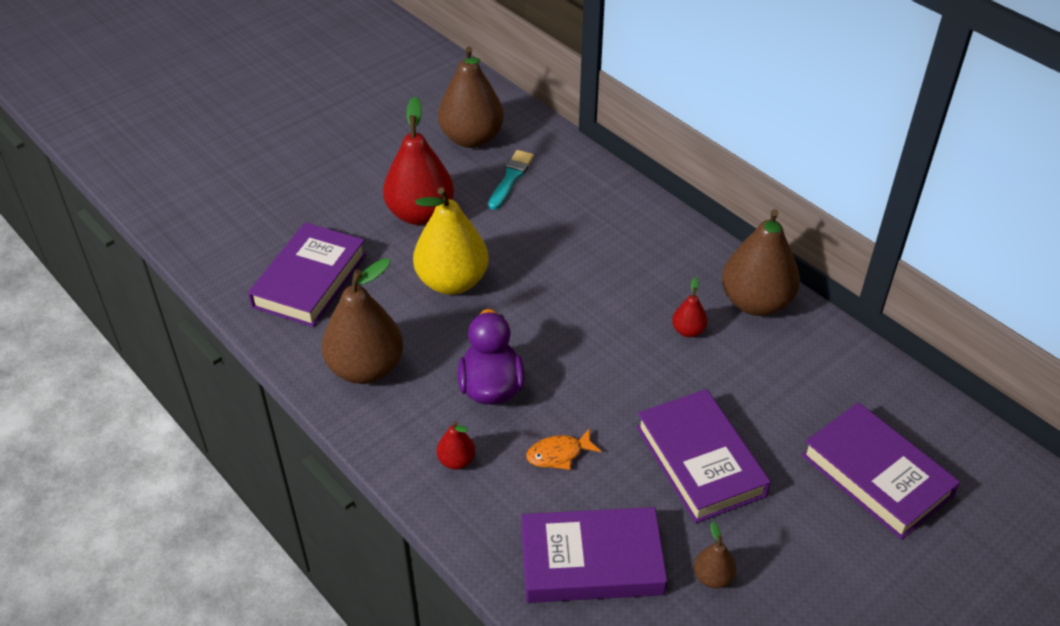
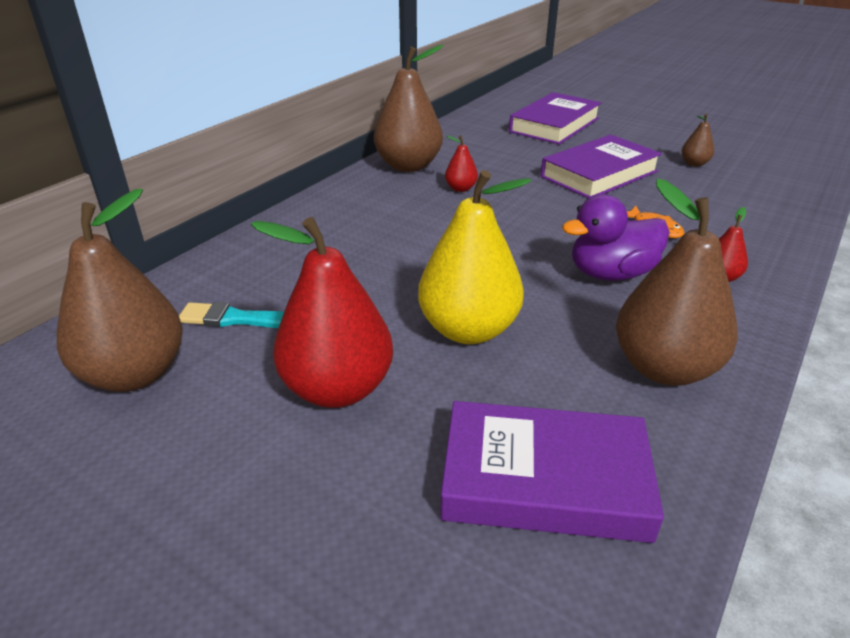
camera: 105 degrees left, 10 degrees down
(591, 561) = (738, 203): purple book -> none

